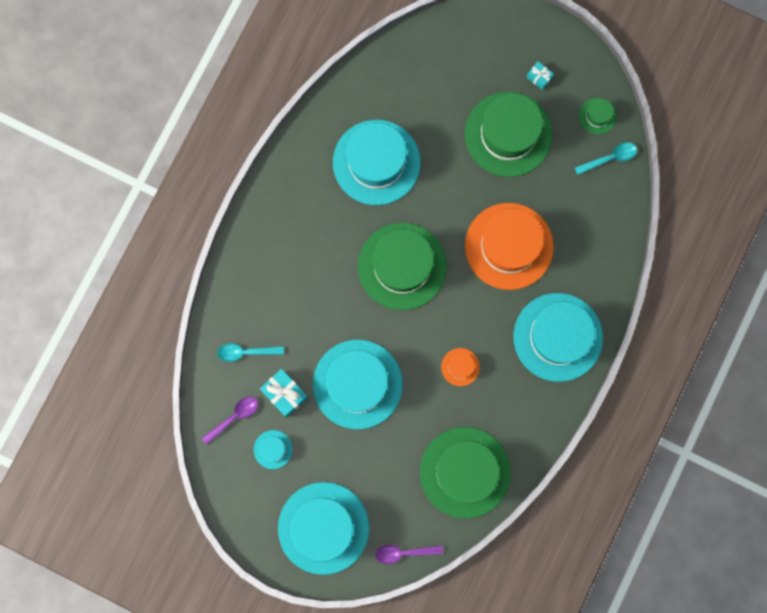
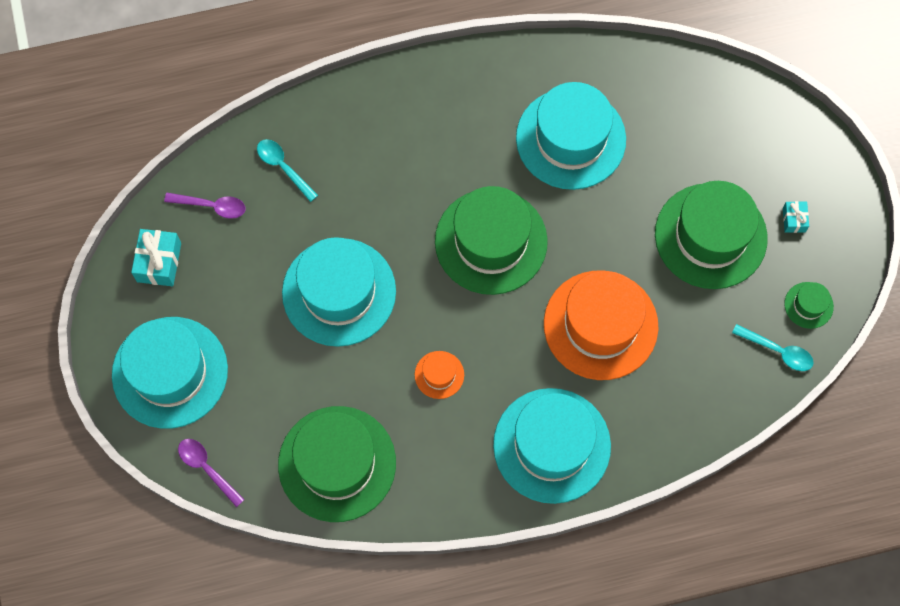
camera: 50 degrees right, 10 degrees down
(273, 449) = (209, 265): turquoise hat -> none
(285, 394) = (272, 233): turquoise gift -> turquoise gift (159, 262)

